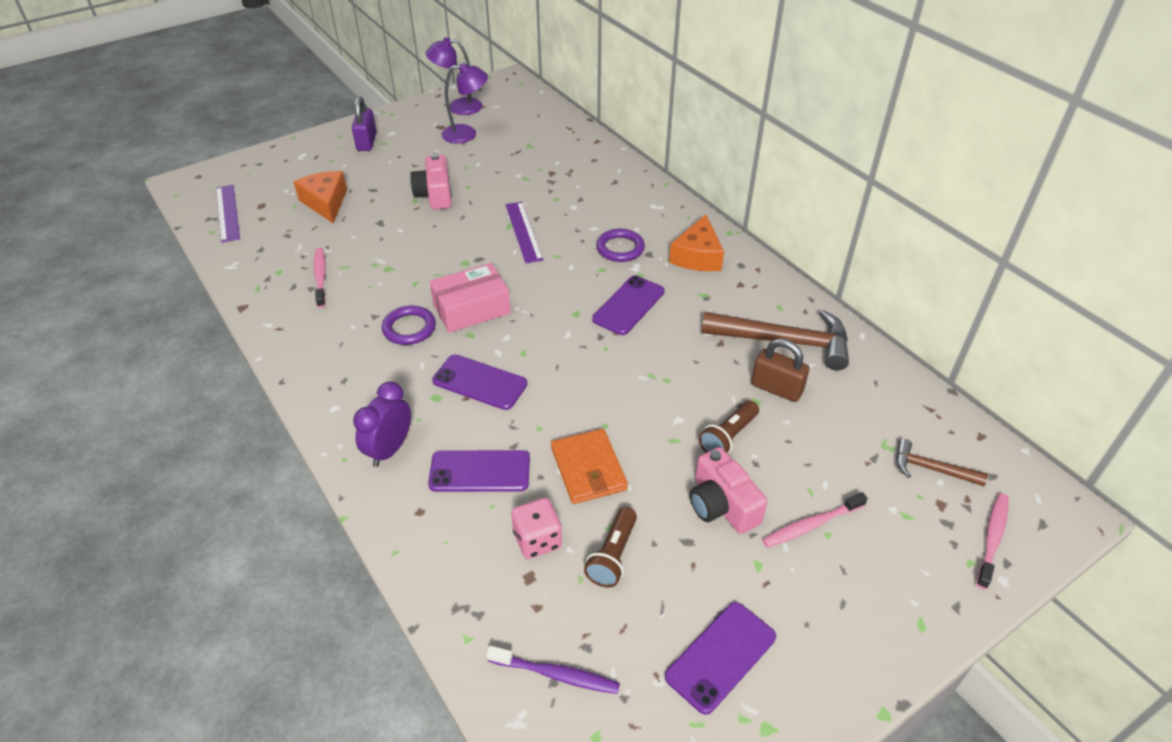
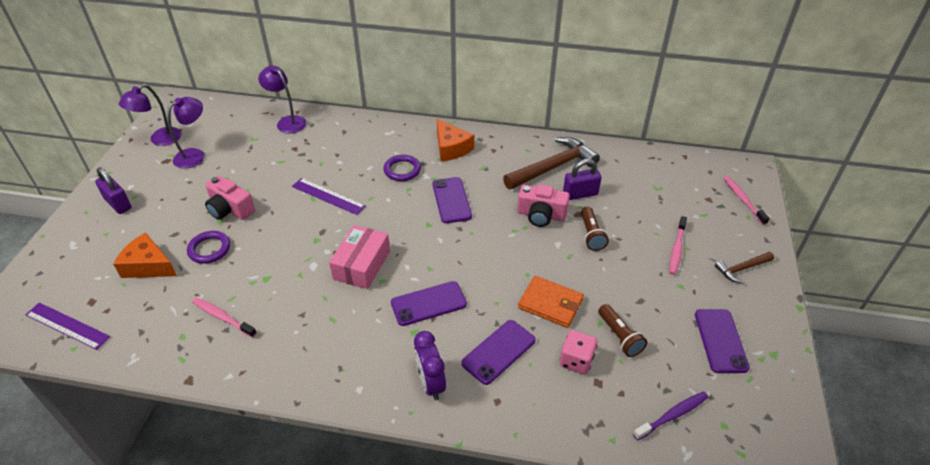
camera: 45 degrees left, 0 degrees up
(409, 328) = (338, 305): purple ring -> purple ring (209, 249)
(576, 146) = (287, 122): none -> purple lamp
(721, 505) = (631, 270): pink camera -> pink camera (541, 215)
(776, 388) = (580, 194): brown padlock -> purple padlock
(931, 469) = (686, 186): brown hammer -> brown hammer (742, 269)

